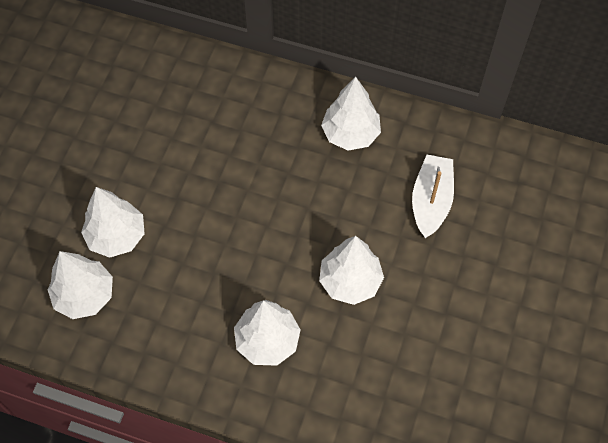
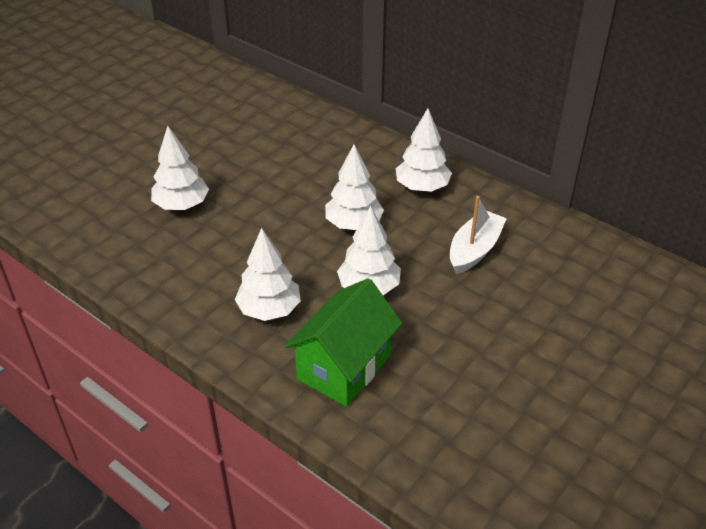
camera: 20 degrees right, 20 degrees down
(84, 295) = (131, 237): white tree -> white tree (353, 224)
(366, 383) = (344, 367): none -> green house

